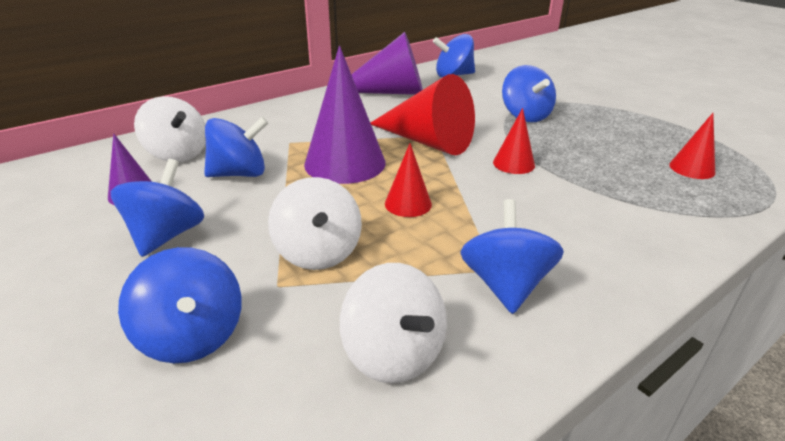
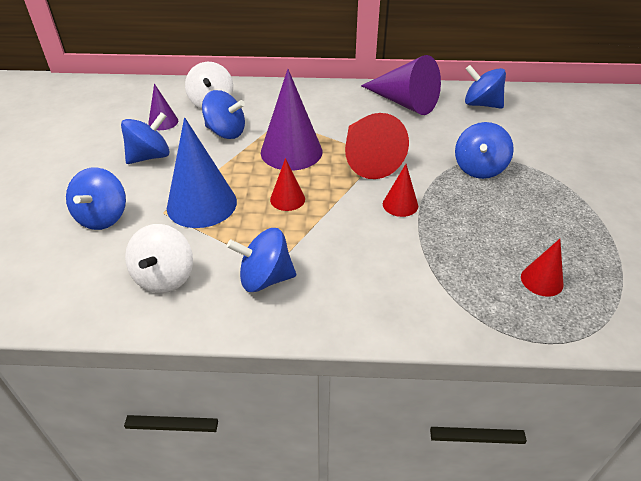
camera: 40 degrees right, 10 degrees up
(318, 252) = (202, 204): white spinning top -> blue cone
(505, 285) = (265, 278): blue spinning top -> blue spinning top turned 135 degrees counterclockwise

